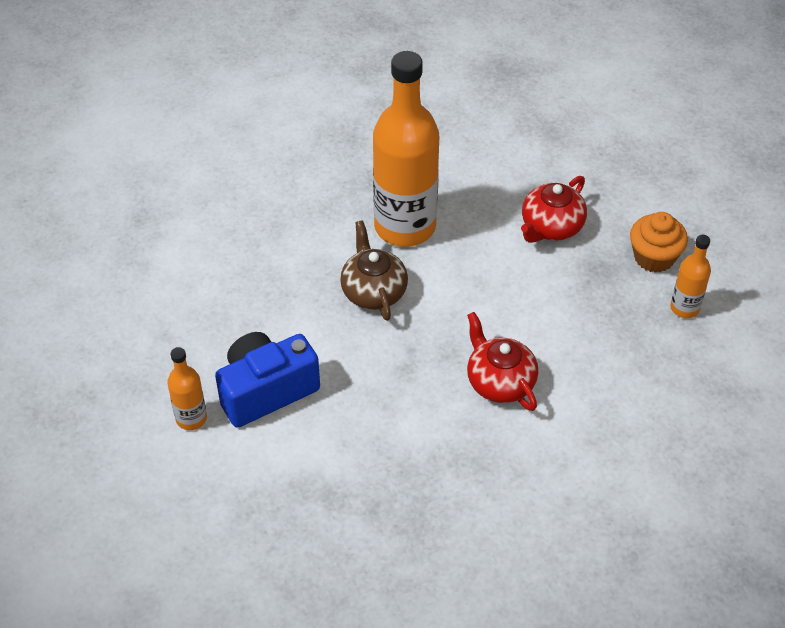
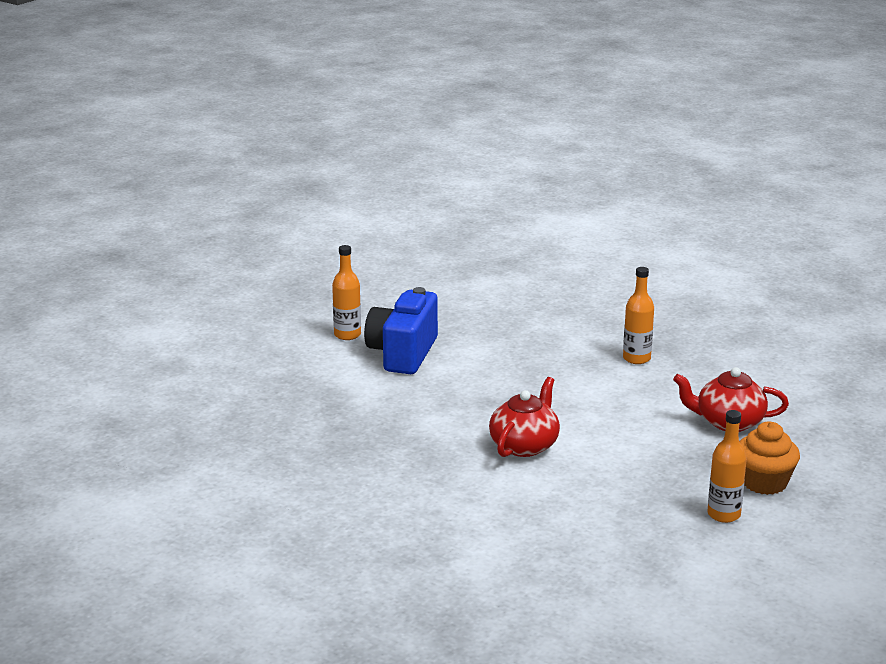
camera: 60 degrees right, 25 degrees down
(266, 391) = (403, 353): blue camera -> blue camera turned 105 degrees counterclockwise
(373, 291) = (551, 365): brown teapot -> none
(405, 226) = (636, 358): orange bottle -> orange bottle, size x0.46

